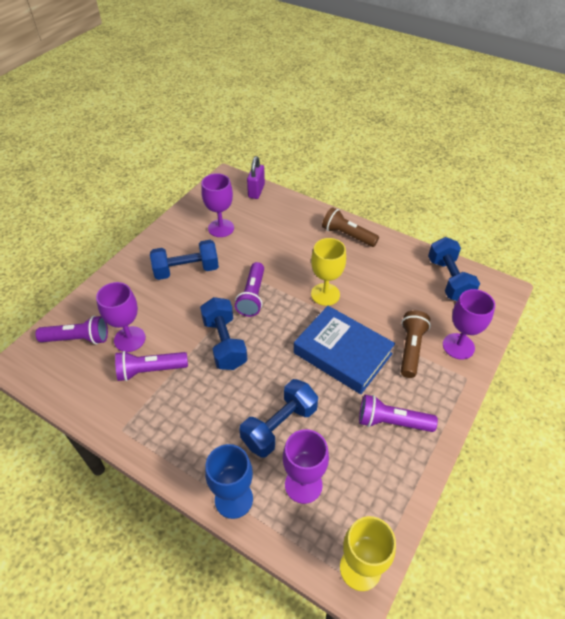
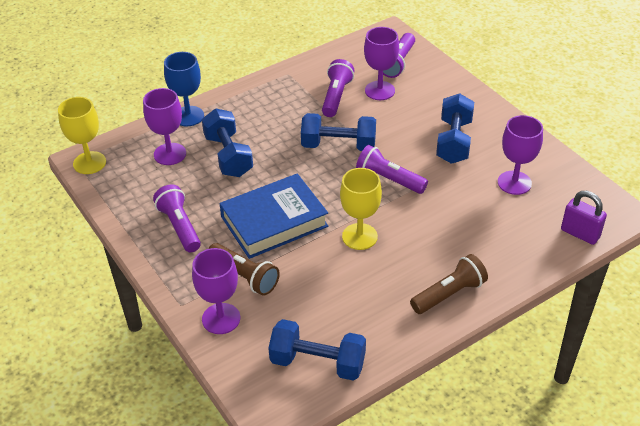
camera: 115 degrees right, 5 degrees down
(391, 422) = (179, 226): purple flashlight -> purple flashlight turned 60 degrees counterclockwise

